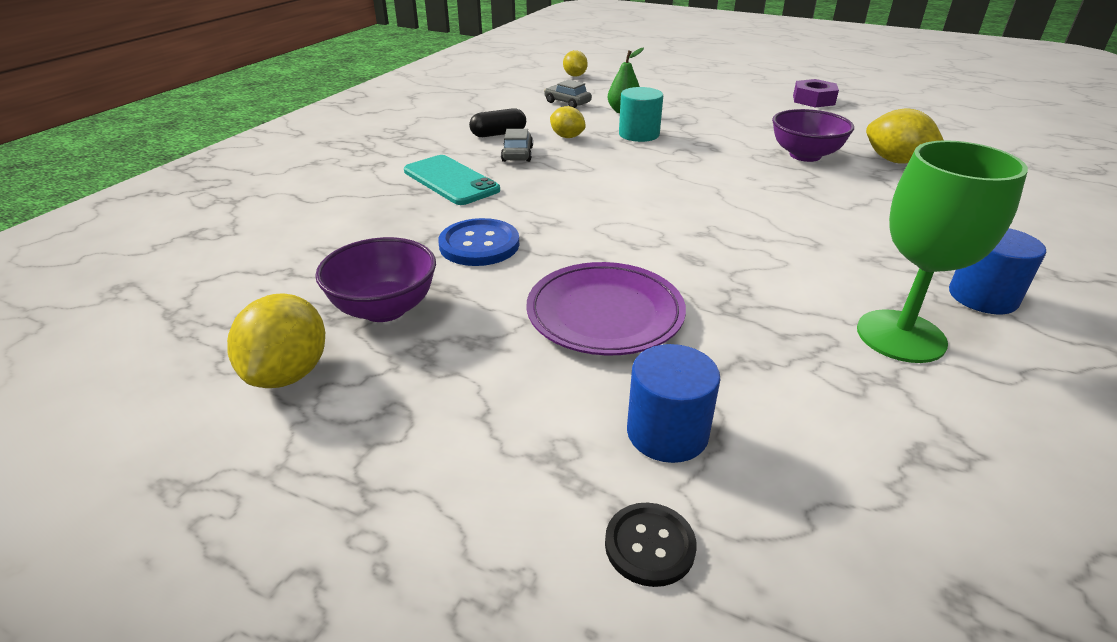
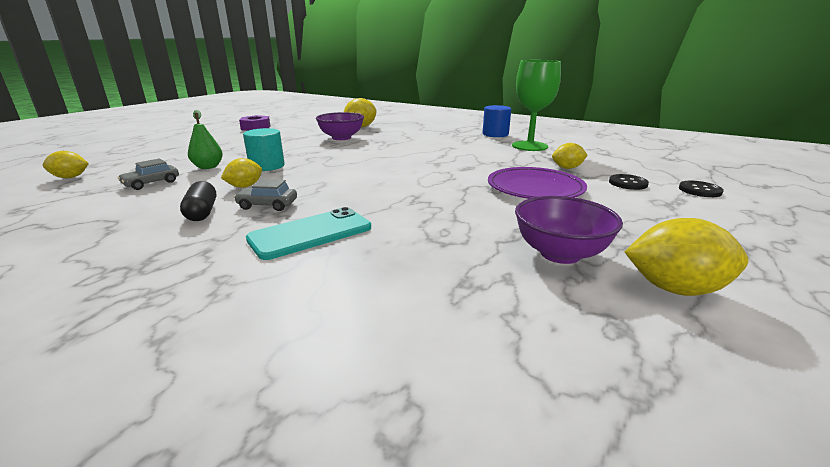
camera: 85 degrees left, 10 degrees down
(479, 245) = (450, 220): blue button -> none
(667, 433) = (628, 183): blue cylinder -> black button
(744, 366) = (567, 168): none -> yellow lemon

